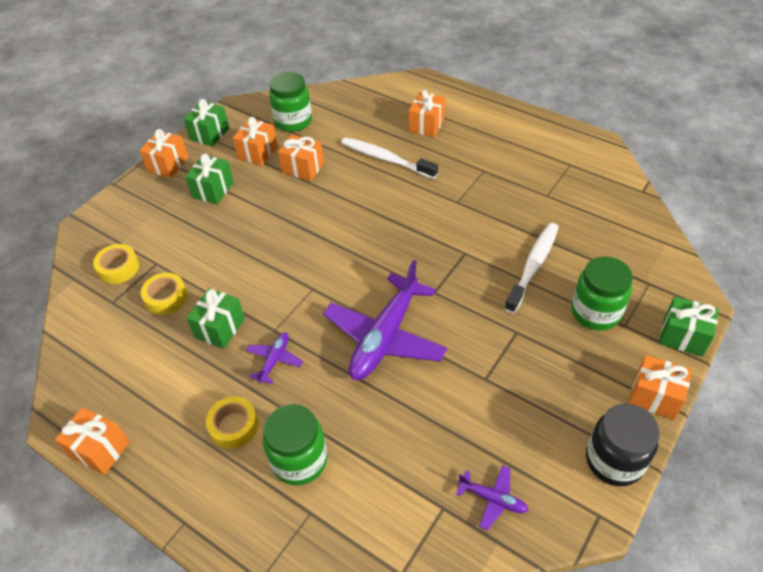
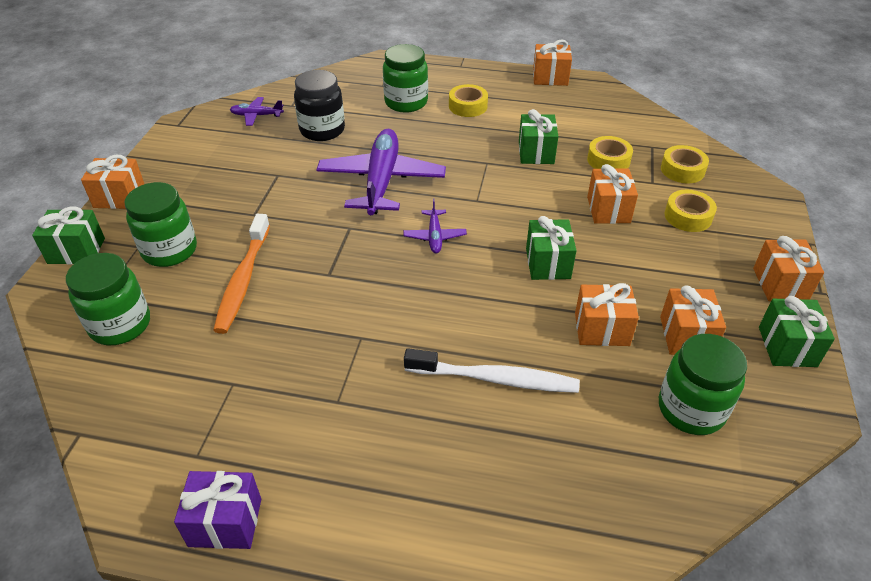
camera: 155 degrees right, 5 degrees down
(166, 225) = (688, 216): none -> yellow tape
(213, 190) = (684, 267): green gift -> green gift (548, 263)
(274, 360) = (469, 145): purple plane -> purple plane (434, 236)
(426, 125) = (466, 471): orange gift -> orange gift (608, 210)
(533, 266) = (243, 279): white toothbrush -> orange toothbrush
(555, 134) = (225, 522): none -> purple gift
(614, 460) = (163, 152): black jar -> black jar (322, 130)
(628, 254) = (120, 325): none -> green jar

